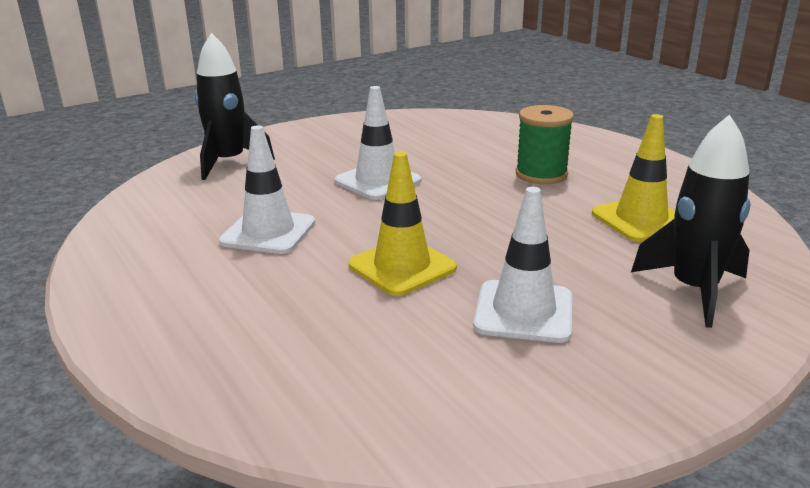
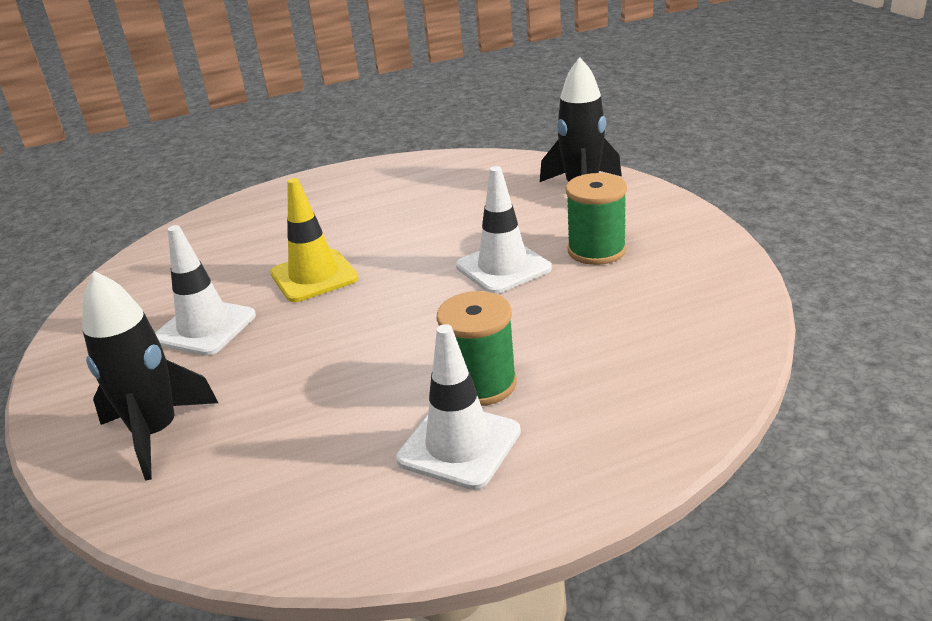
camera: 105 degrees right, 5 degrees up
(268, 232) = (412, 217): white traffic cone -> white traffic cone (459, 445)
(349, 152) = (596, 250): none -> green spool
(641, 220) = (313, 439): yellow traffic cone -> none

